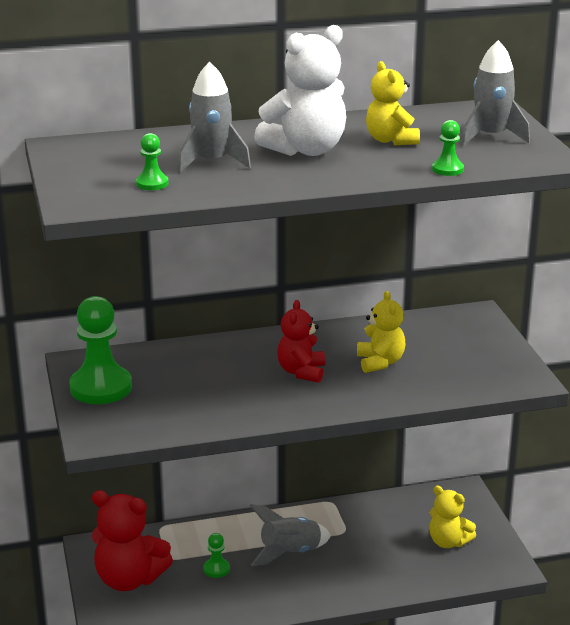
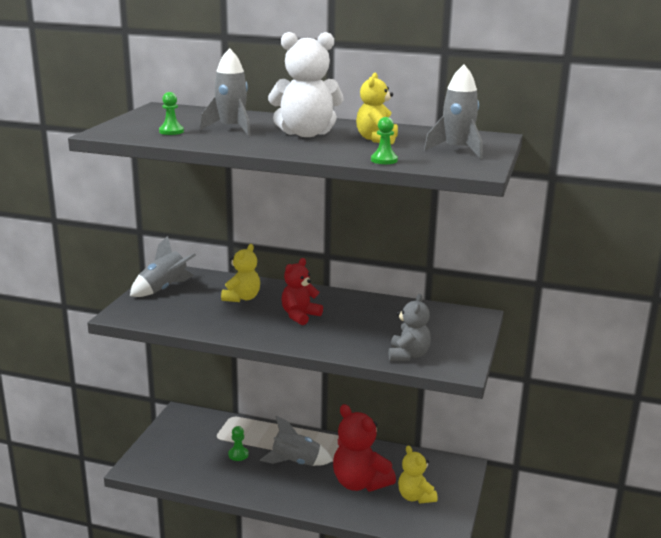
camera: 30 degrees right, 5 degrees down
(101, 387) = (164, 289): green pawn -> grey rocket
(129, 579) = (179, 440): red teddy bear -> red teddy bear (360, 483)
(380, 362) = (362, 325): yellow teddy bear -> yellow teddy bear (242, 298)
(465, 382) = (408, 355): none -> grey teddy bear

